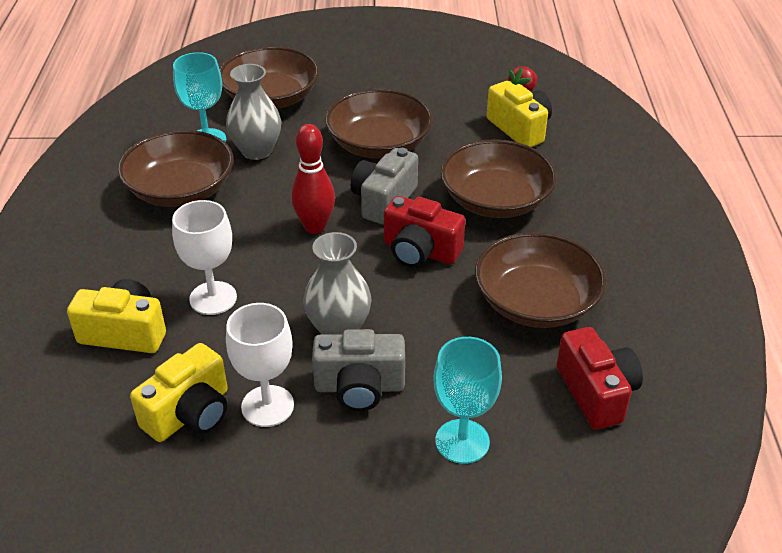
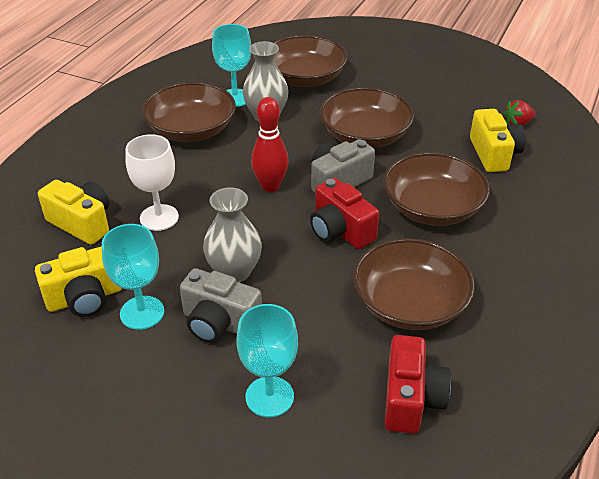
camera: 25 degrees right, 0 degrees up
(267, 406) = (142, 312): white goblet -> turquoise goblet

